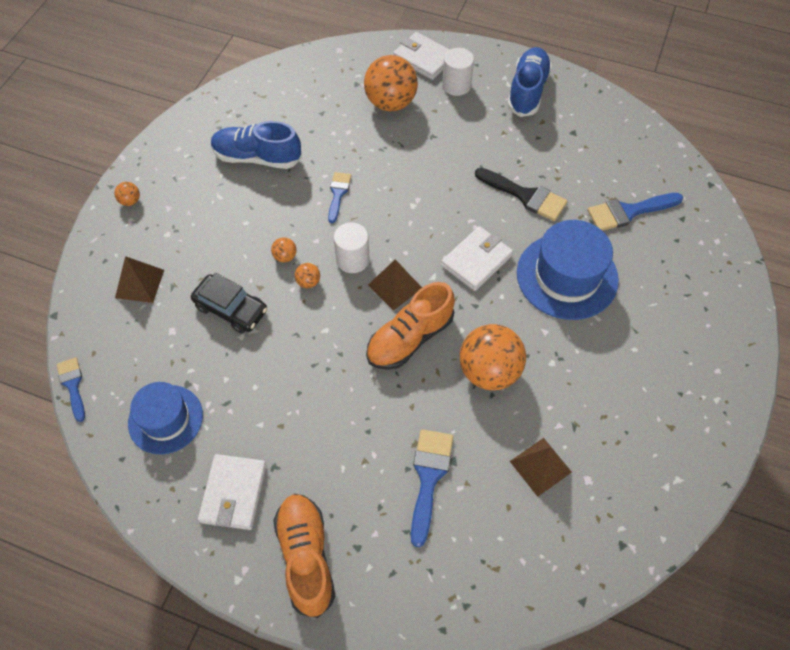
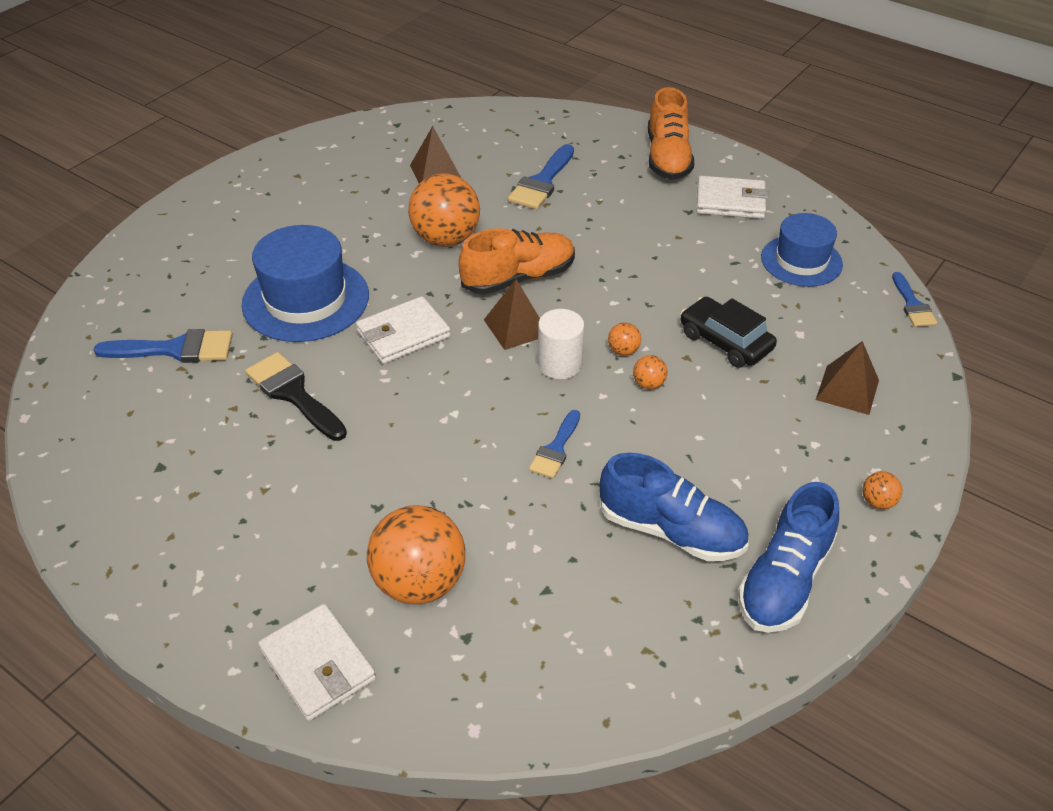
camera: 165 degrees left, 15 degrees down
(233, 493) = (730, 201): white wallet -> white wallet turned 75 degrees clockwise
(456, 85) = (289, 591): white cylinder -> none
(527, 91) = (177, 552): blue shoe -> blue shoe (784, 580)

